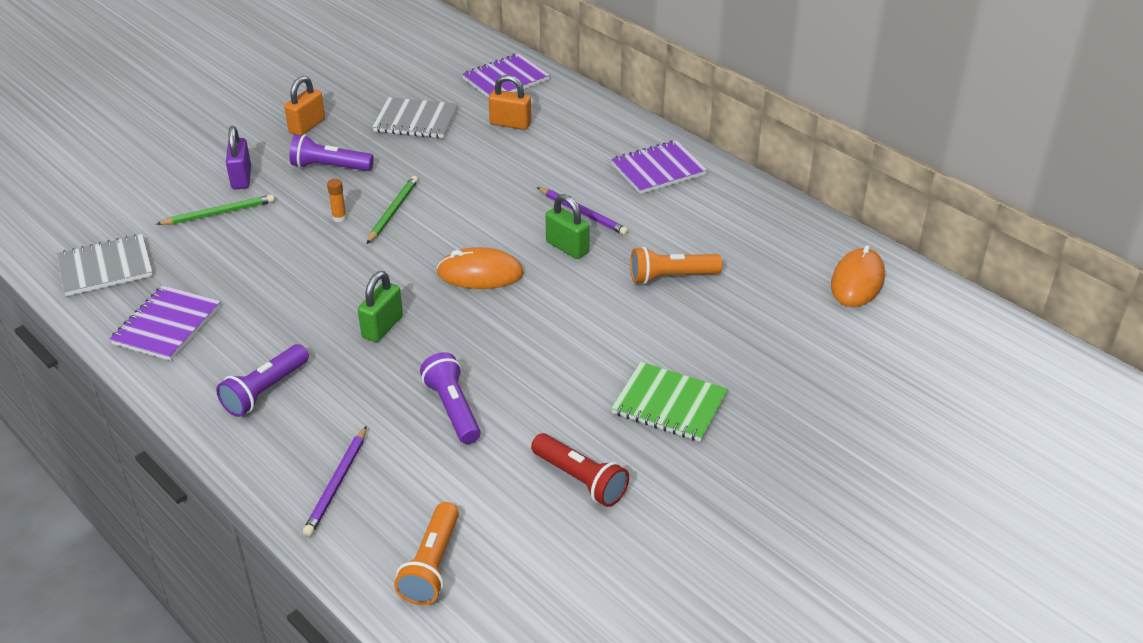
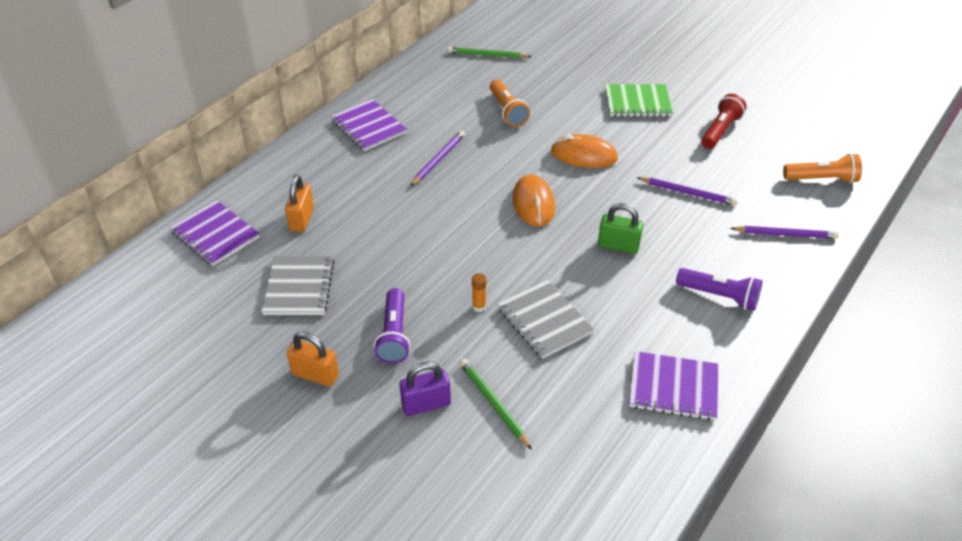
camera: 100 degrees left, 5 degrees up
(105, 267) = (610, 472): grey notebook -> grey notebook (544, 321)
(393, 211) = (461, 272): green pencil -> green pencil (487, 55)
(453, 409) = (688, 193): purple flashlight -> purple pencil
(567, 247) = (486, 162): green padlock -> none
(669, 404) = (637, 103): green notebook -> green notebook turned 75 degrees clockwise
(857, 281) = (488, 38): orange mouse -> orange mouse (584, 155)

